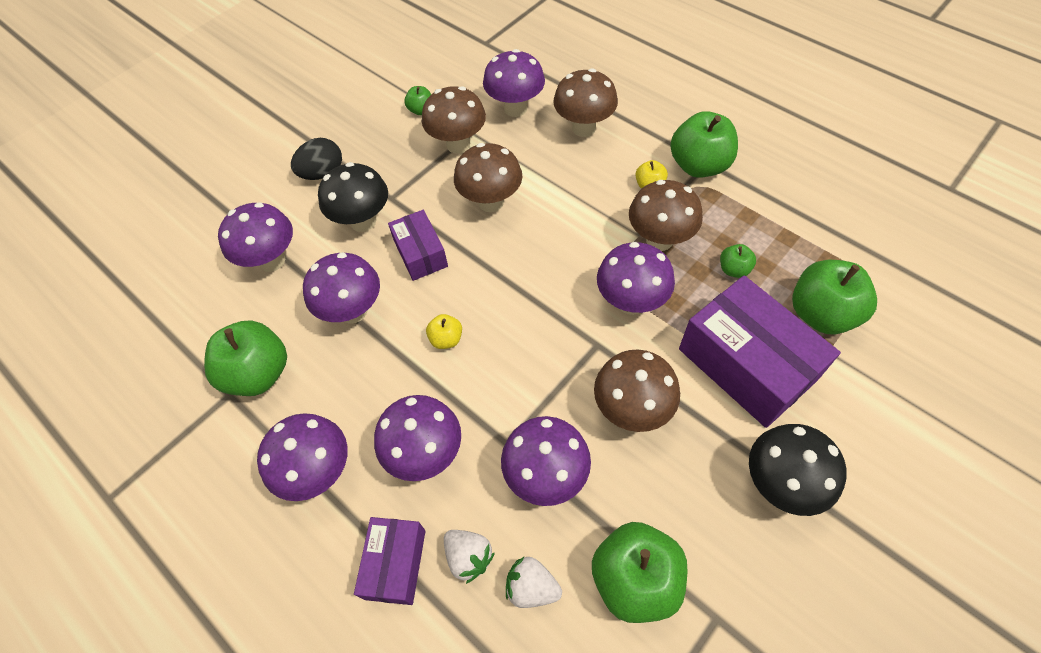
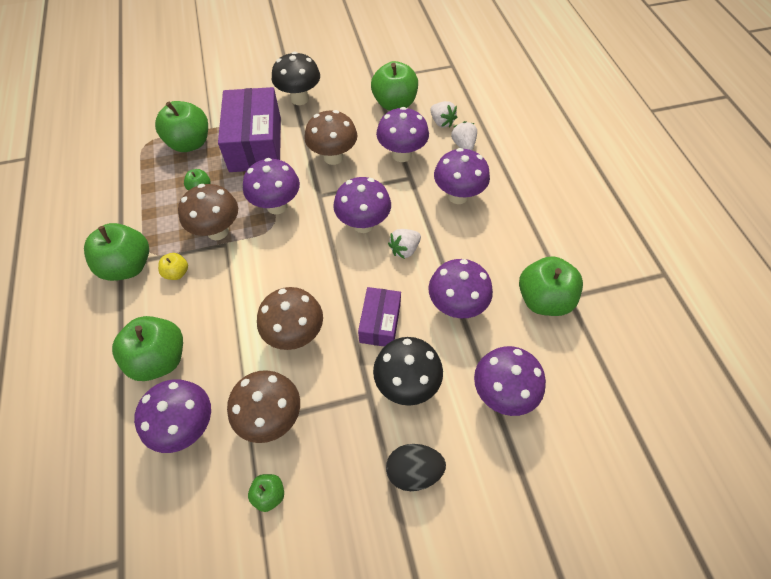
camera: 150 degrees left, 0 degrees up
(319, 471) = (524, 219): purple mushroom -> purple mushroom (363, 224)
(395, 564) = (501, 160): purple box -> none
(446, 339) = (404, 249): yellow apple -> white strawberry
(584, 128) = (160, 359): brown mushroom -> green apple

